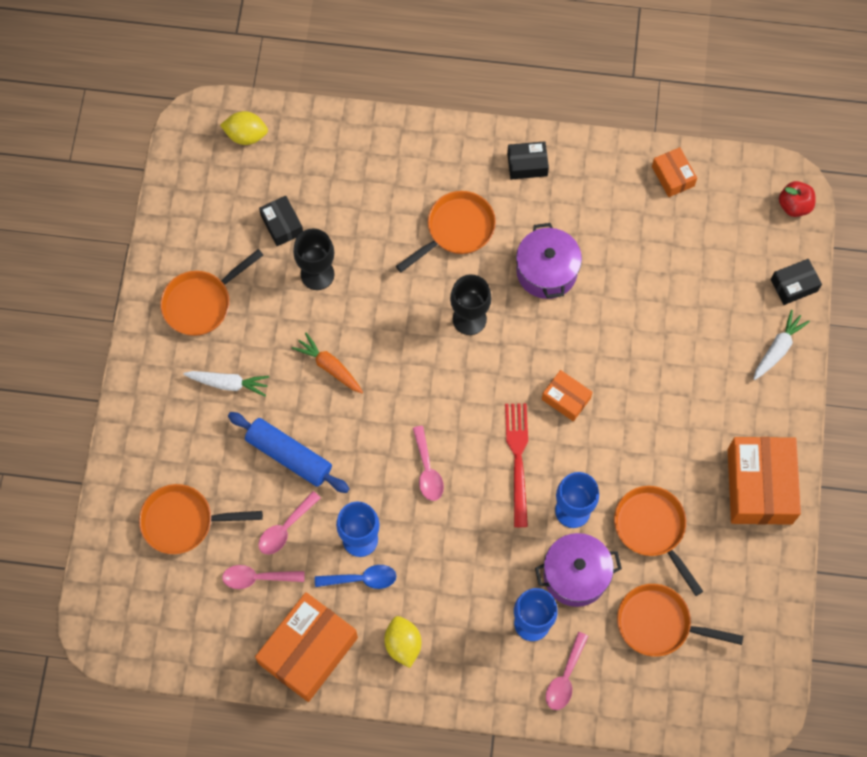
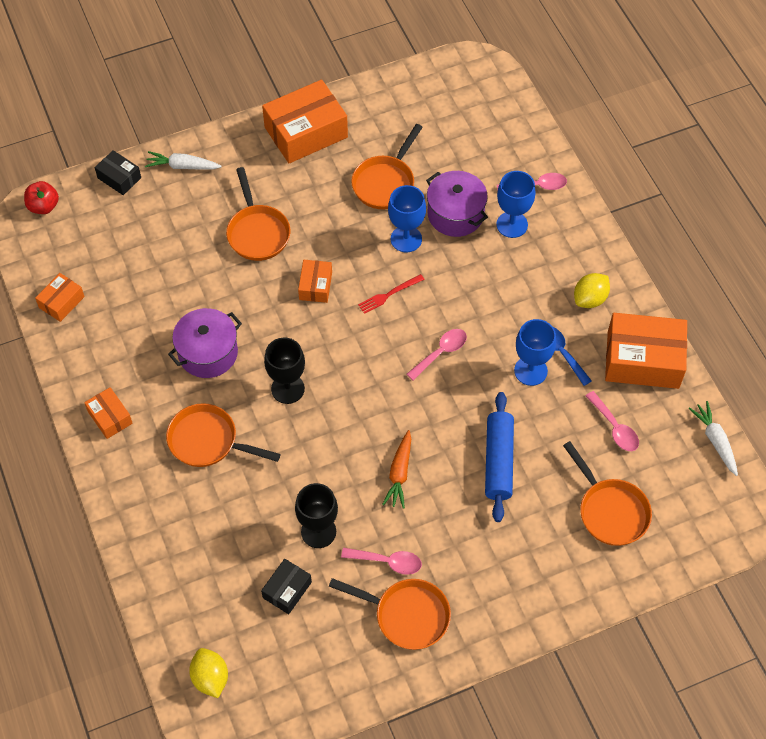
camera: 120 degrees left, 10 degrees down
(228, 383) = (467, 546): white carrot -> white carrot (715, 441)
(285, 528) = (560, 429): pink spoon -> pink spoon (387, 562)
(518, 459) = (389, 294): red fork -> red fork, size x0.61
(527, 164) = (110, 417): black box -> orange box
(659, 623) = (455, 148): orange pan -> orange pan (257, 232)

